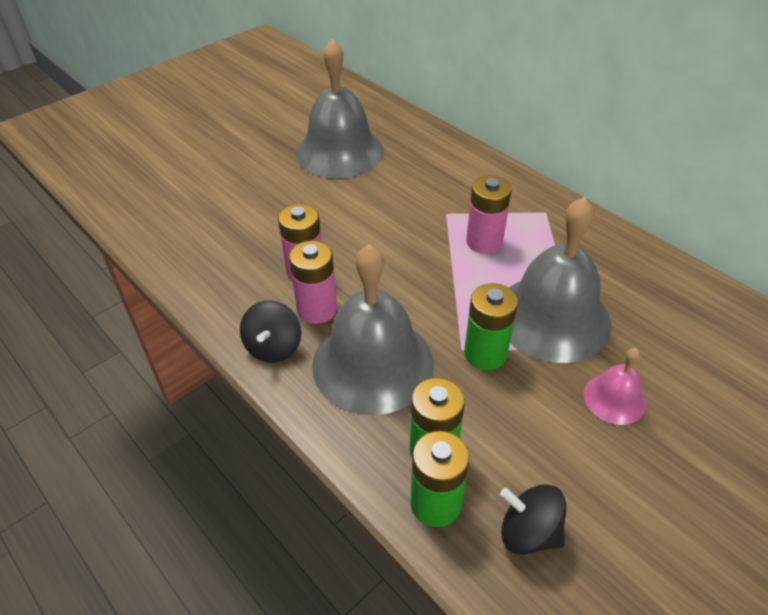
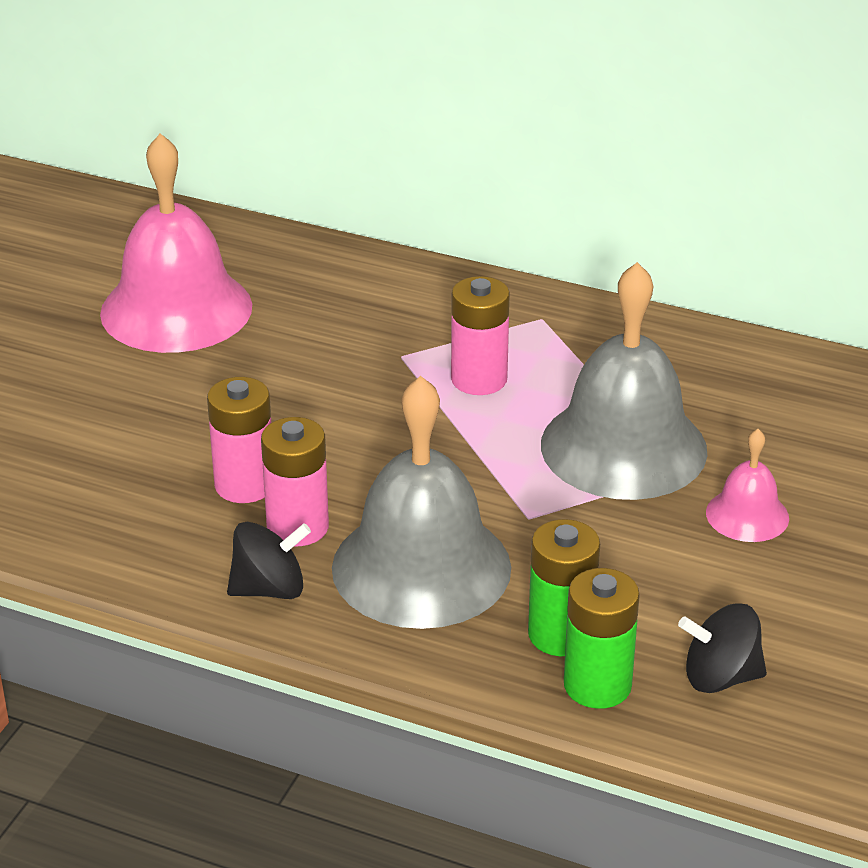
camera: 25 degrees left, 10 degrees down
(274, 347) = (269, 589): black spinning top -> black spinning top turned 90 degrees counterclockwise
(339, 152) = (176, 309): grey bell -> pink bell
(485, 354) = (562, 513): green battery -> none

